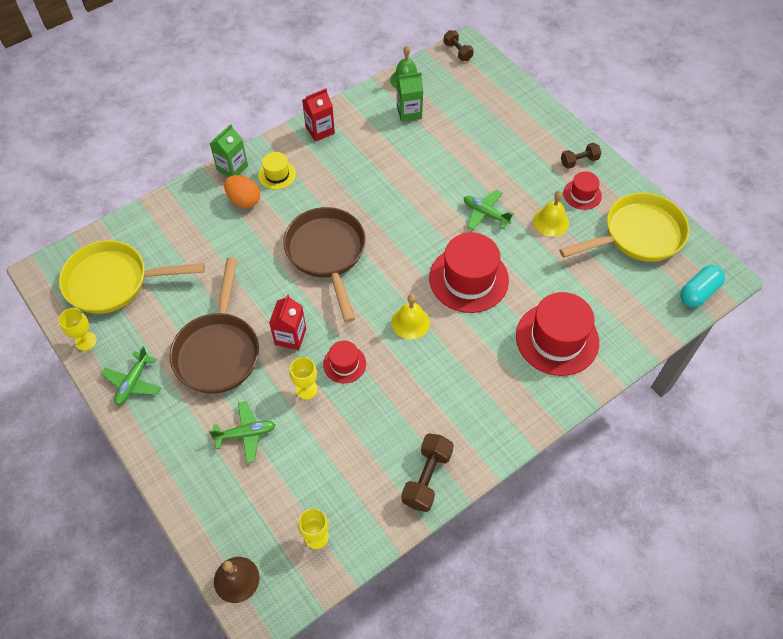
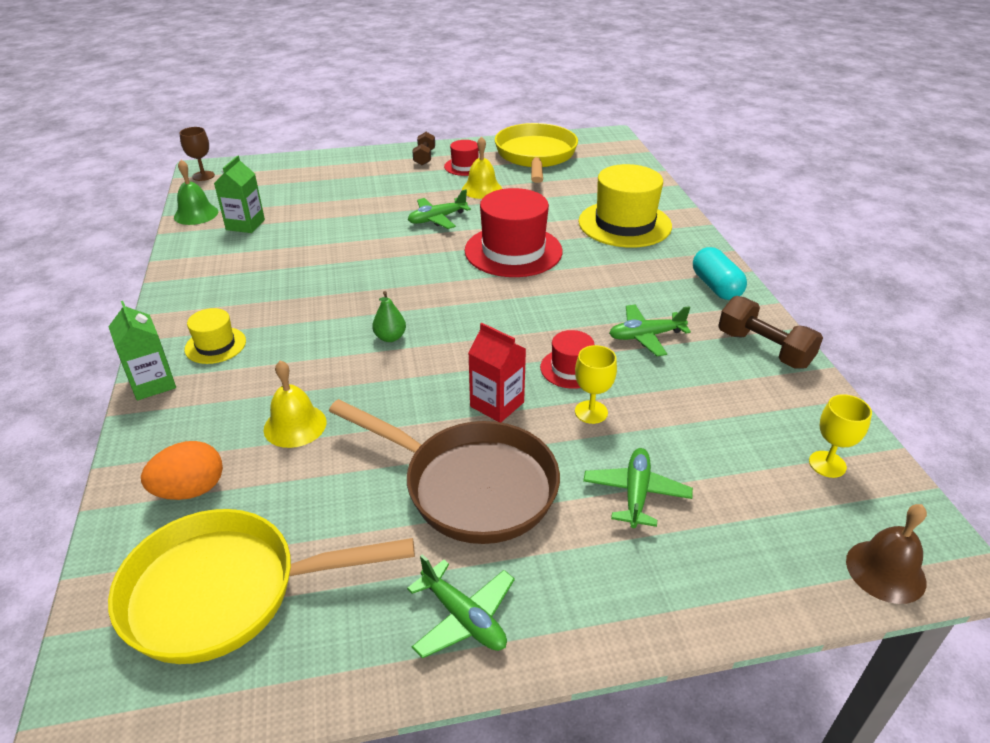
camera: 65 degrees left, 20 degrees down
(86, 341) = (322, 675): yellow goblet -> none
(114, 282) = (225, 592): yellow pan -> yellow pan turned 60 degrees clockwise
(244, 200) = (224, 387): orange egg -> orange egg (190, 490)
(320, 130) = (188, 291): red carton -> none
(327, 254) = (390, 337): brown pan -> green pear
(403, 397) = (646, 336): none -> green plane
(410, 322) = (543, 303): yellow bell -> yellow bell (295, 425)
(457, 52) = (203, 176): brown dumbbell -> brown goblet
(557, 339) = (624, 224): red hat -> yellow hat
(698, 292) = (618, 150): turquoise capsule -> turquoise capsule (716, 287)

